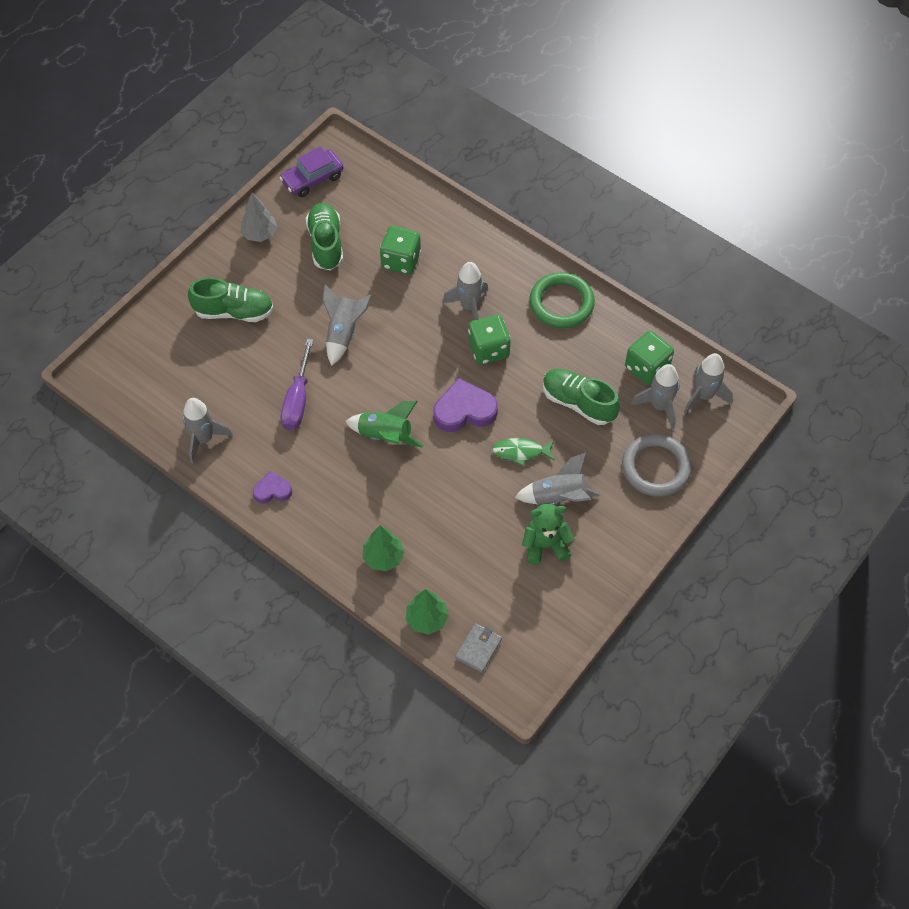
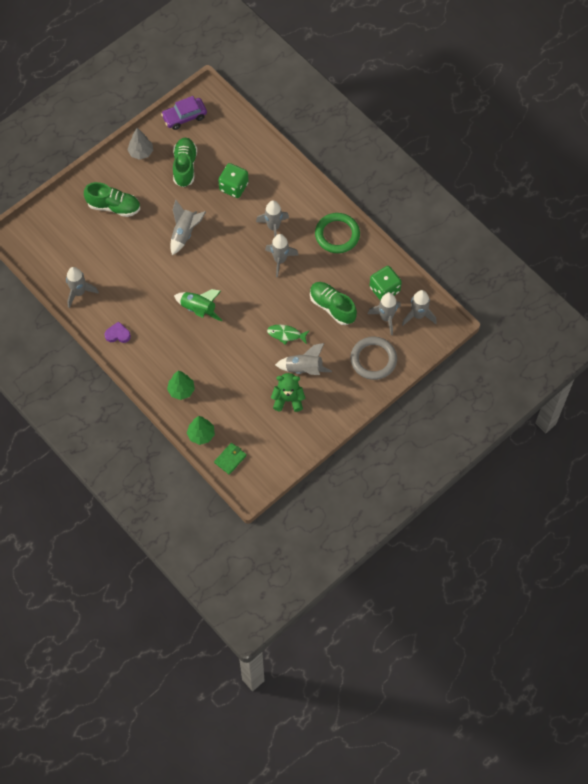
camera: 10 degrees right, 5 degrees up
(297, 400) = (145, 276): purple screwdriver -> none
(464, 410) = (254, 300): purple heart -> none
(478, 648) = (230, 459): grey wallet -> green wallet
(488, 349) = (280, 260): green dice -> grey rocket

